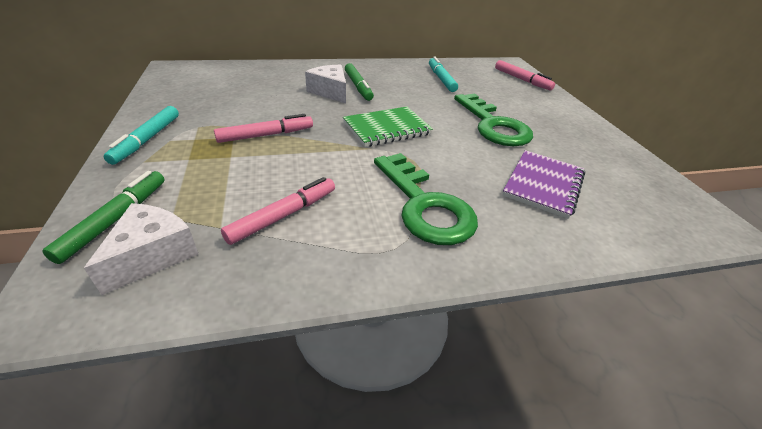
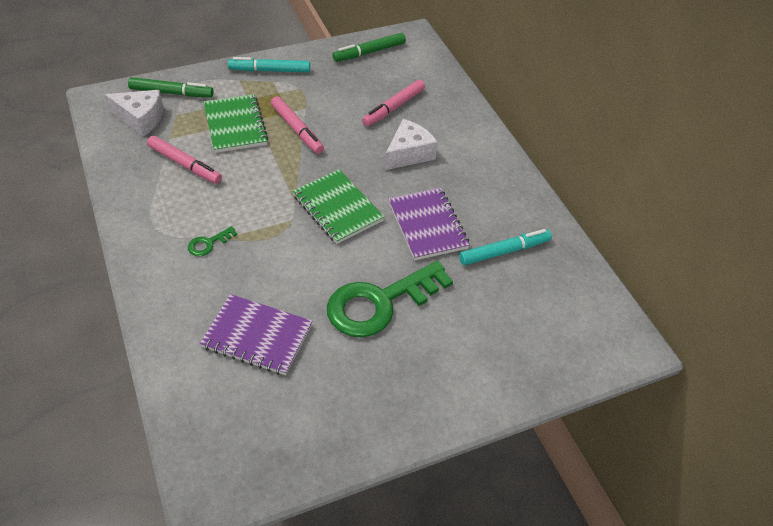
camera: 80 degrees right, 10 degrees up
(232, 171) = (235, 125): none -> green notebook
(358, 87) = (435, 174): green marker -> green marker (369, 52)
(413, 97) = (427, 225): none -> purple notebook
(425, 205) = (208, 243): green key -> green key, size x0.40
(522, 80) = (558, 353): pink marker -> pink marker (393, 108)

